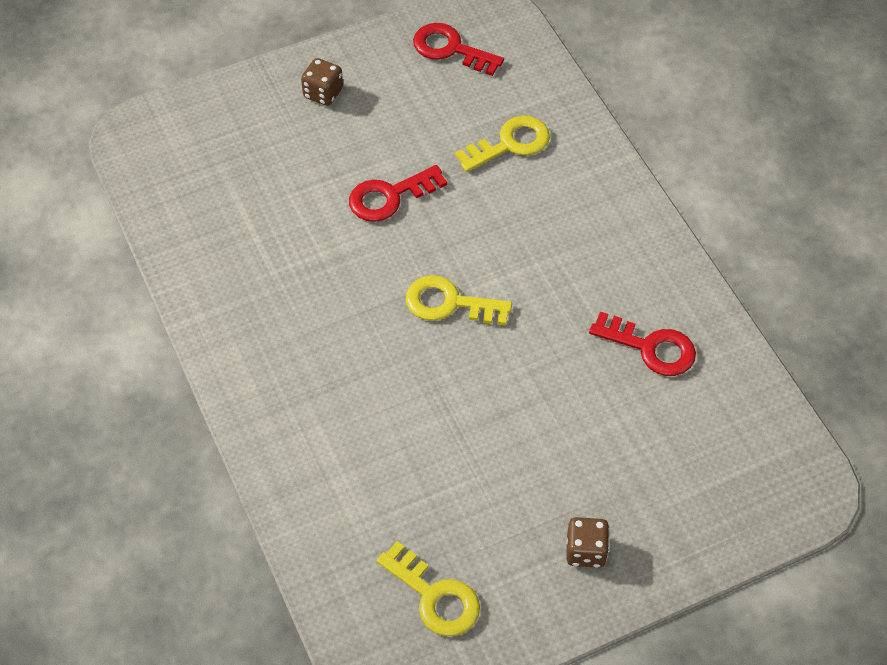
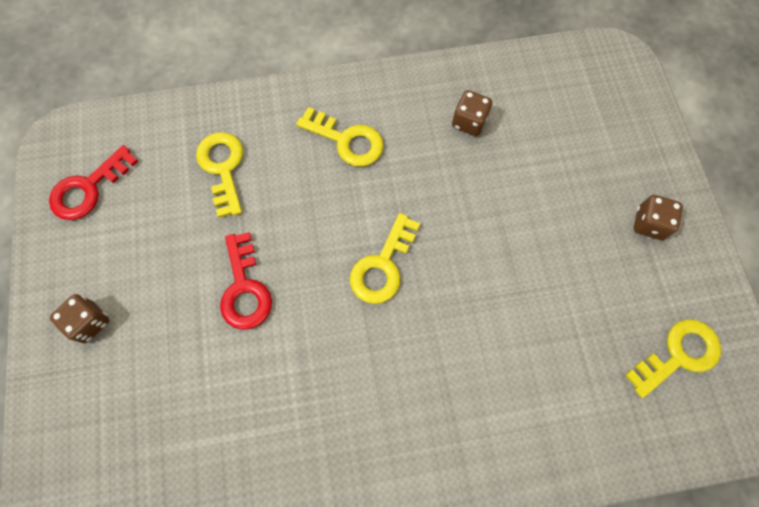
camera: 75 degrees left, 15 degrees up
(582, 239) = (347, 140): none -> yellow key
(650, 347) = (469, 122): red key -> brown dice

